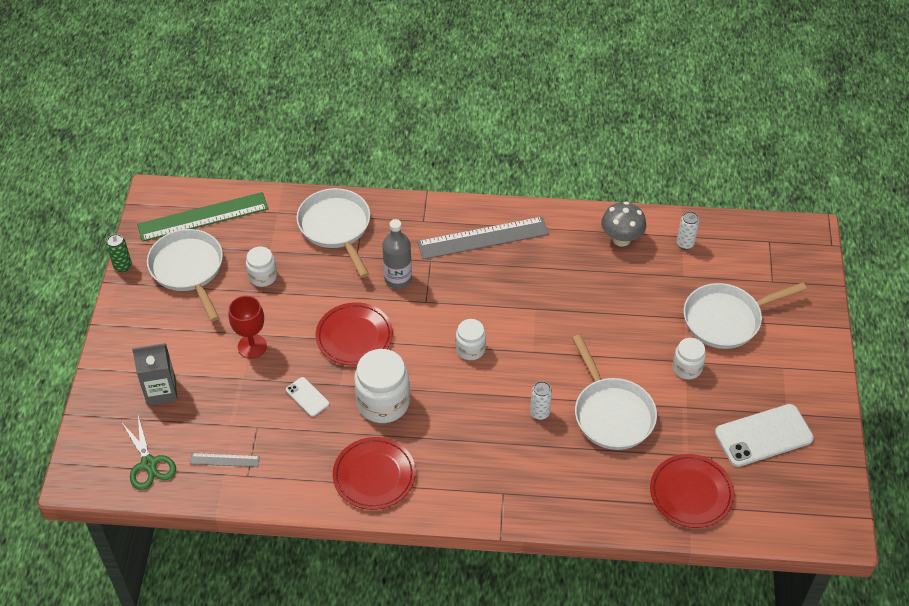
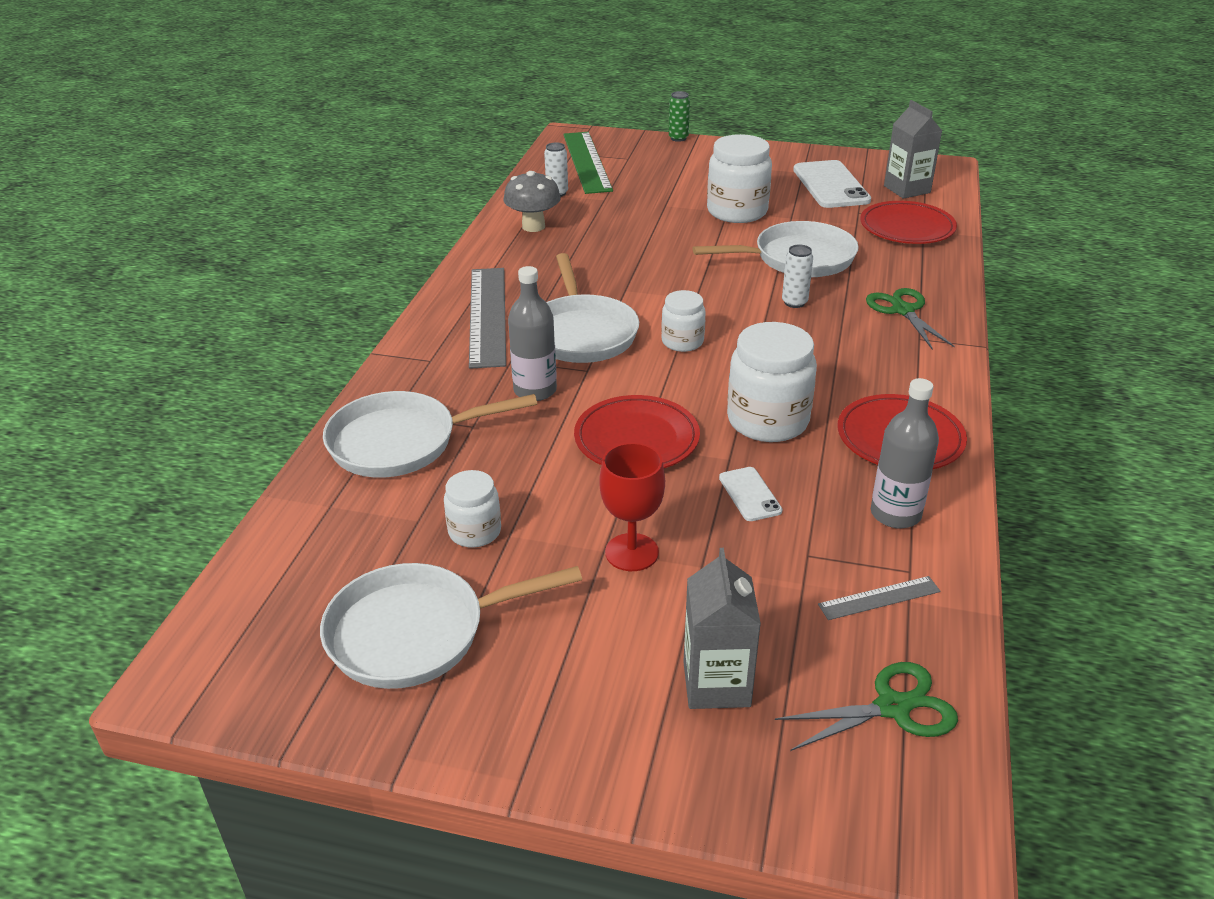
camera: 80 degrees left, 15 degrees down
(122, 266) = (361, 744): green can -> green can (678, 138)
(203, 216) = (285, 606): green ruler -> green ruler (586, 162)
(224, 460) = (879, 598): grey ruler -> grey ruler turned 60 degrees clockwise
(296, 470) = (895, 514): none -> grey bottle
(307, 397) = (750, 494): white phone -> white phone turned 75 degrees counterclockwise
(543, 484) = (903, 310): none -> green scissors
(687, 368) = (737, 211): white jar -> white jar, size x1.74
(726, 319) = (673, 185): white pan -> white pan (582, 333)
(774, 496) = (907, 189): none -> grey carton

